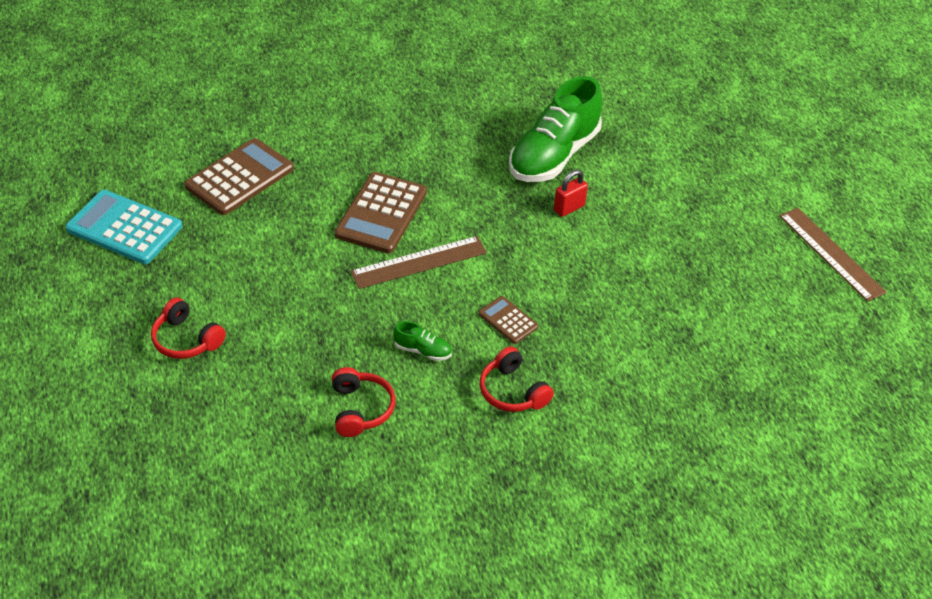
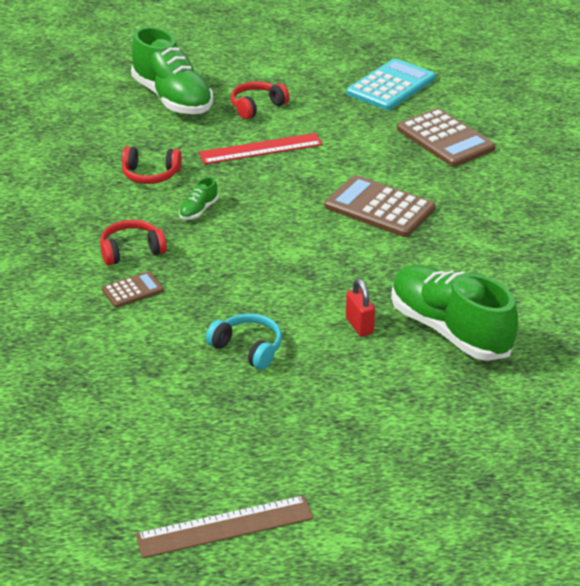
camera: 105 degrees right, 10 degrees down
(173, 428) = (172, 99): none -> green shoe
(285, 320) = (261, 149): none -> red ruler
(419, 262) = (307, 221): brown ruler -> none
(508, 320) = (215, 261): brown calculator -> brown calculator (132, 290)
(628, 274) = (248, 348): none -> turquoise headphones

